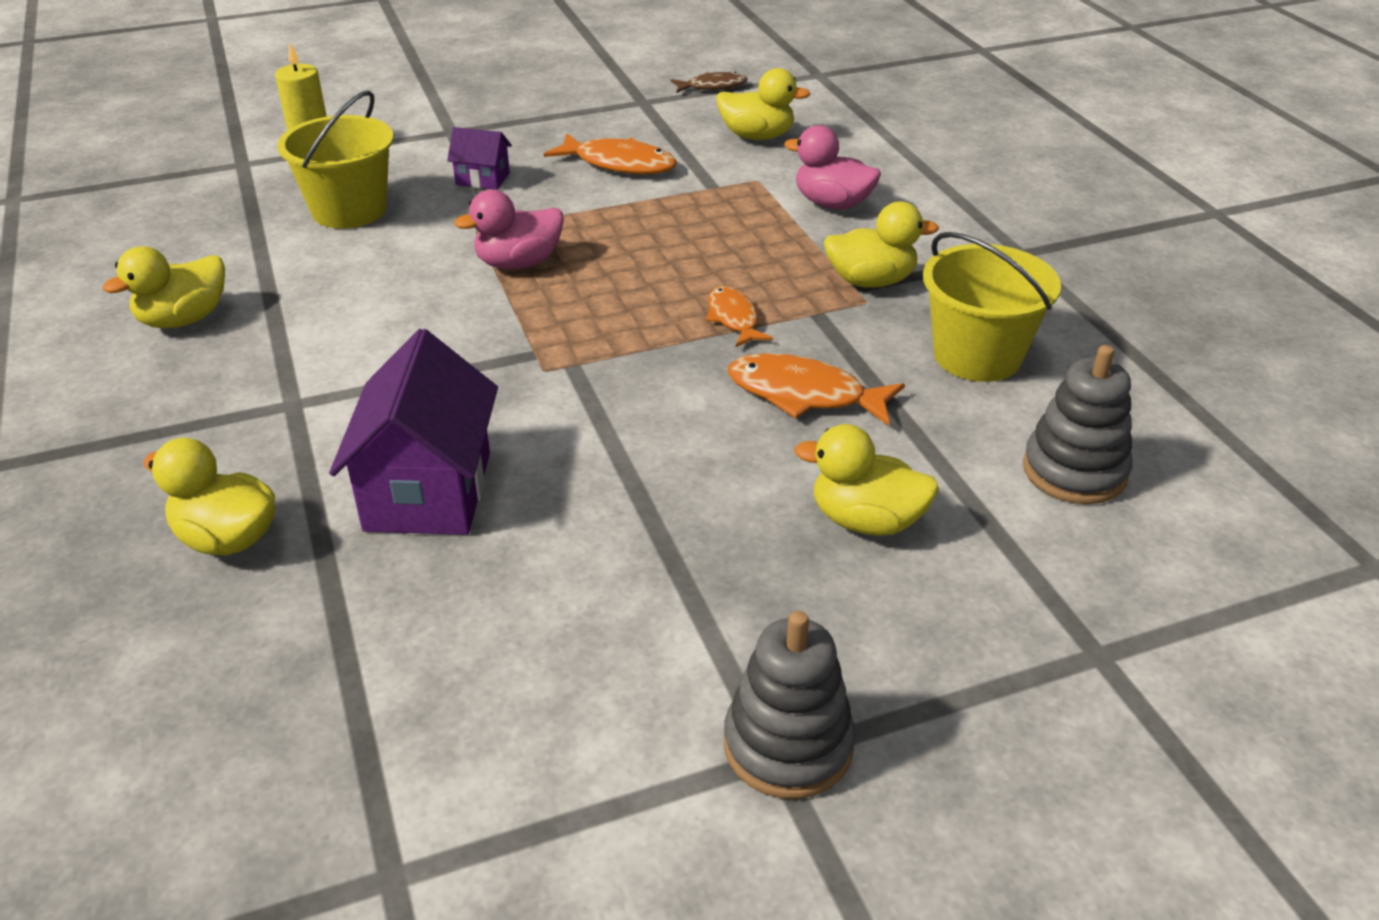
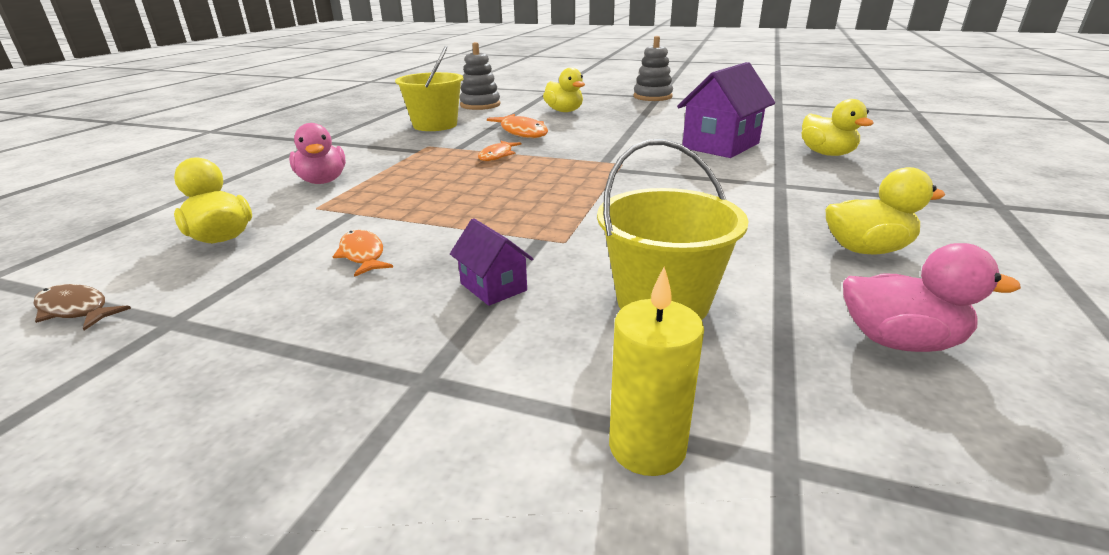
camera: 140 degrees left, 10 degrees down
(518, 263) = (566, 209): pink duck -> pink duck (899, 341)
(619, 164) = (362, 255): orange fish -> orange fish, size x0.64
(871, 281) = (406, 150): yellow duck -> none

